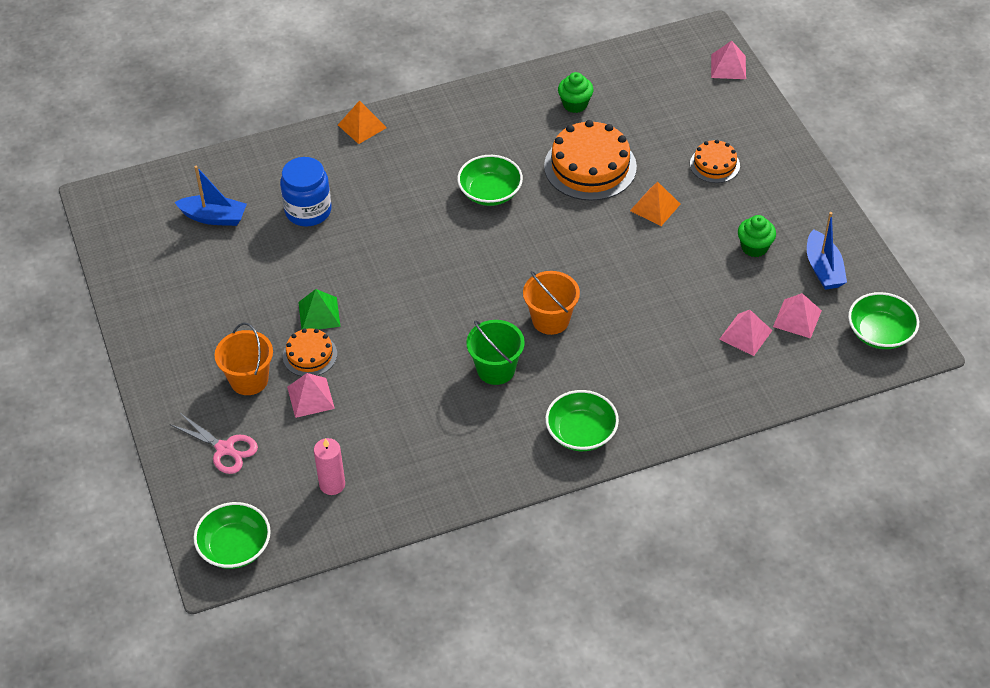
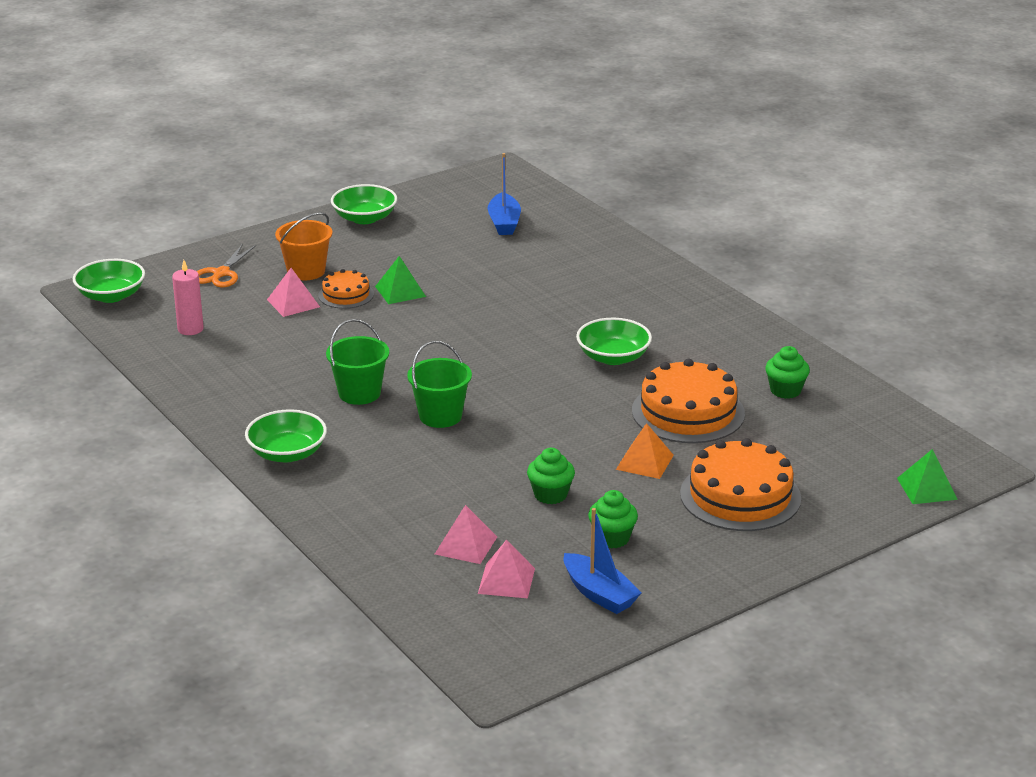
camera: 75 degrees right, 20 degrees down
(225, 449) = (221, 274): pink scissors -> orange scissors
(308, 211) = (535, 265): blue jar -> none
(362, 126) = (671, 274): orange pyramid -> none
(550, 320) = (440, 416): orange bucket -> green bucket
(687, 271) = (550, 495): none -> green cupcake
(714, 164) = (740, 496): orange cake -> orange cake, size x1.84
(728, 66) = (927, 488): pink pyramid -> green pyramid
(823, 269) = (599, 594): blue boat -> blue boat turned 105 degrees counterclockwise
(880, 333) = (506, 648): green bowl -> green bowl (364, 218)

